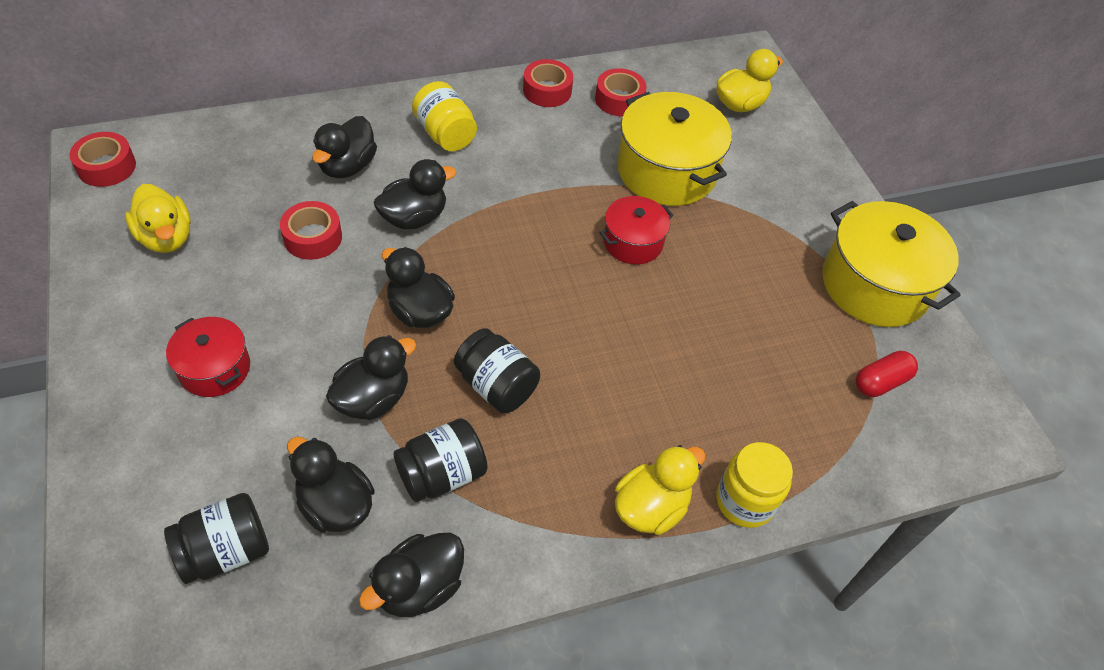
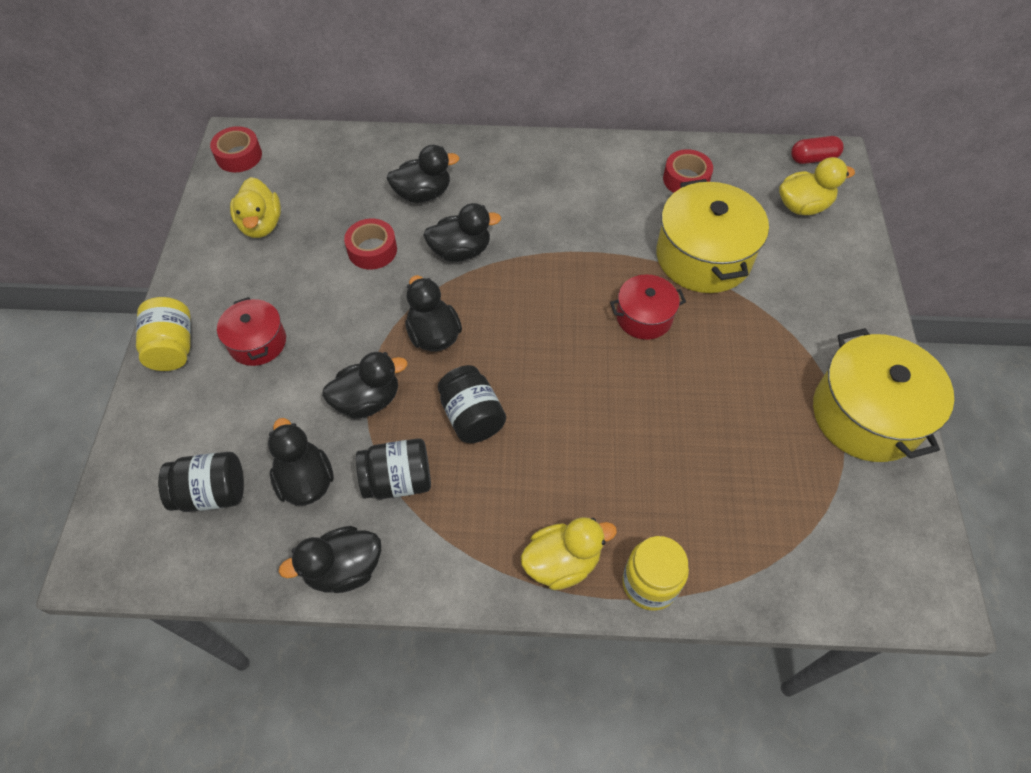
camera: 25 degrees right, 5 degrees up
(347, 166) = (423, 194): black duck -> black duck turned 150 degrees counterclockwise
(445, 134) = (516, 181): yellow jar -> yellow jar (173, 347)
(547, 90) = (622, 158): red tape -> none
(881, 382) = (831, 511): red capsule -> red capsule (813, 159)

